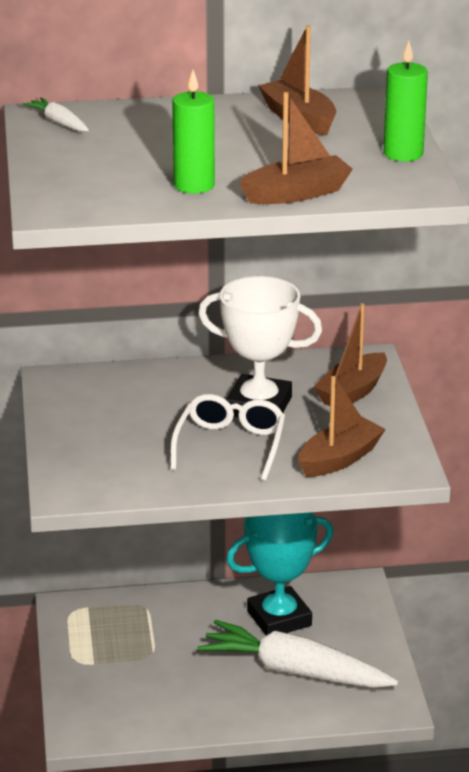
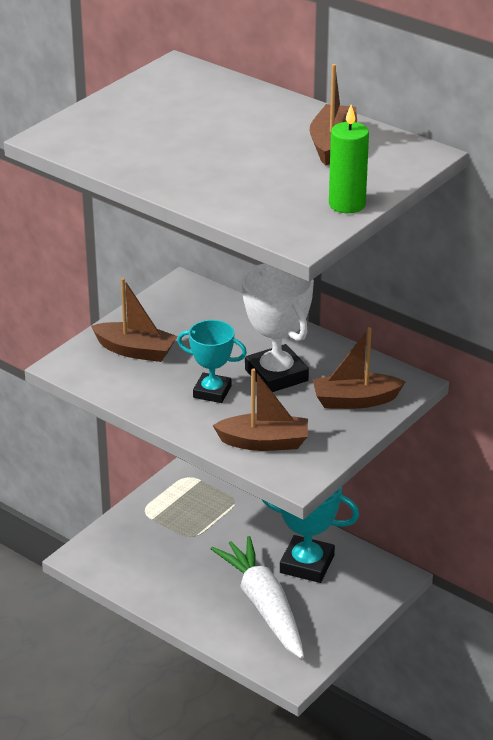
camera: 45 degrees right, 5 degrees up
(58, 122) = (177, 77): white carrot -> none
(194, 185) = (164, 161): green candle -> none
(230, 445) = (212, 392): white glasses -> turquoise trophy
(296, 193) = (214, 199): brown boat -> brown boat (135, 351)

